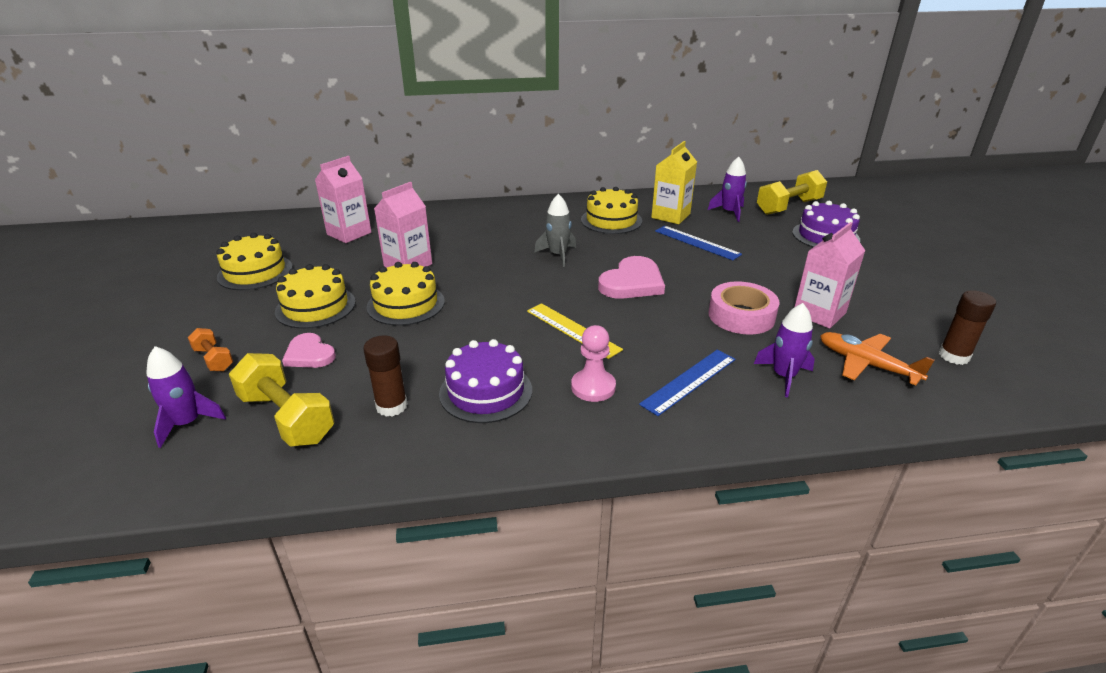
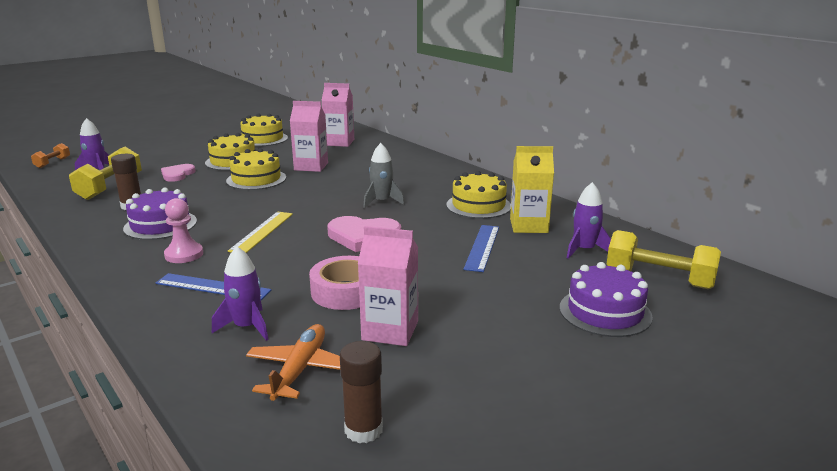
camera: 60 degrees right, 10 degrees down
(214, 359) = (159, 159): orange dumbbell -> orange dumbbell (52, 163)

